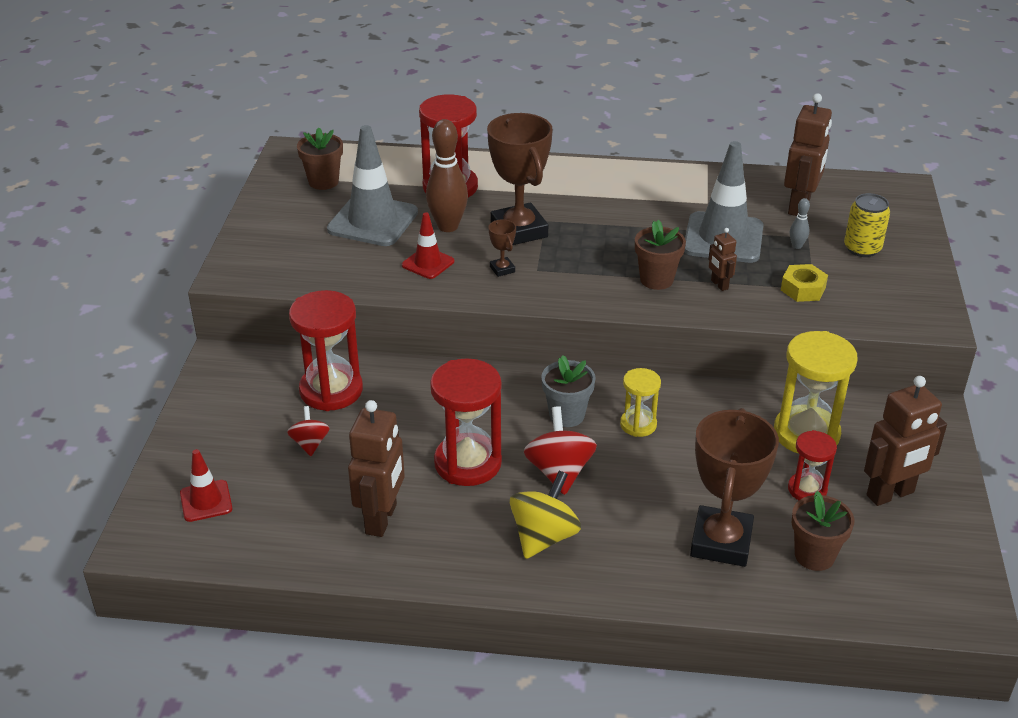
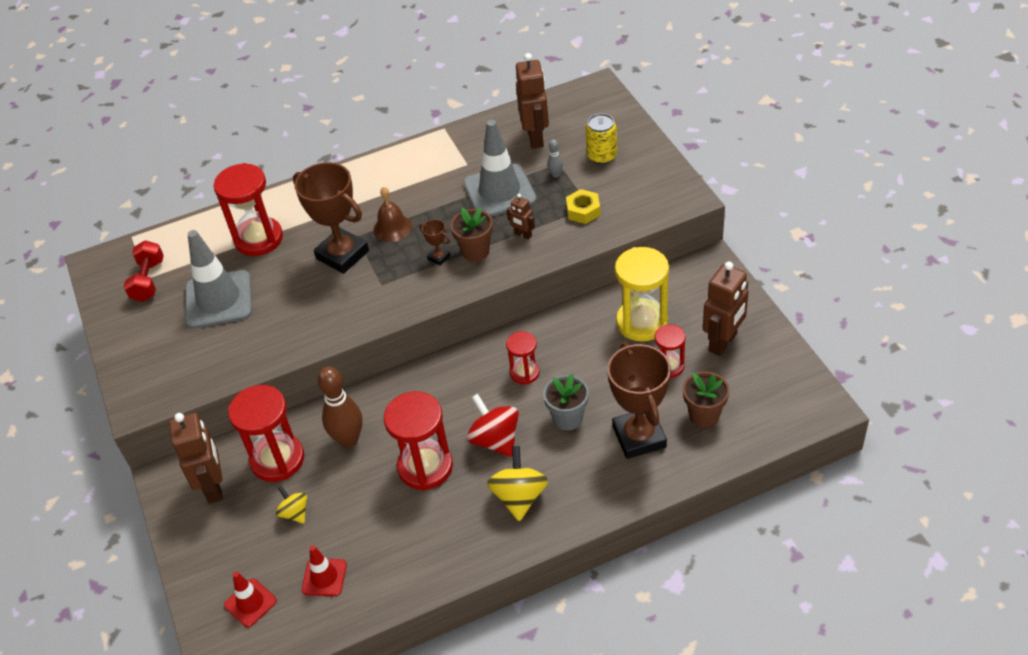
camera: 25 degrees left, 10 degrees up
(310, 443) = (295, 513): red spinning top -> yellow spinning top
(323, 181) = (148, 281): brown flower pot -> red dumbbell
(382, 519) = (395, 545): brown robot -> brown robot (214, 487)
(428, 263) = (292, 318): red traffic cone -> red traffic cone (324, 577)
(448, 226) = (283, 277): brown bowling pin -> brown bowling pin (349, 439)
(502, 269) = (354, 296): brown trophy -> brown trophy (439, 257)
(567, 415) = (469, 391): grey flower pot -> grey flower pot (567, 418)
(587, 227) = (392, 228): none -> brown bell
(638, 425) = (524, 373): yellow hourglass -> red hourglass

